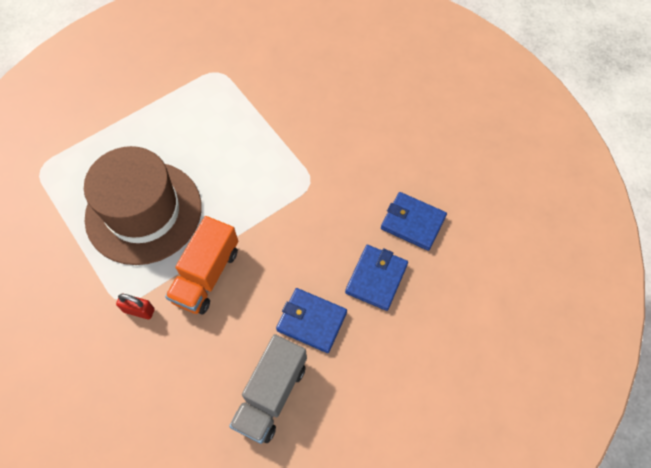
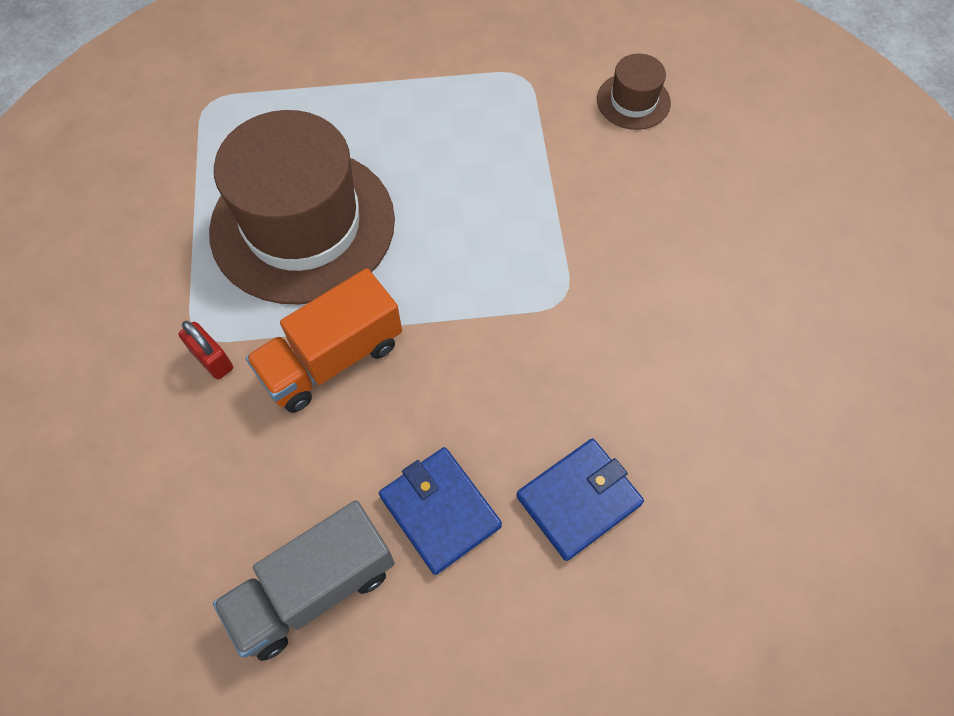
camera: 30 degrees right, 0 degrees up
(285, 59) = (633, 101): none -> brown hat
(413, 222) = (689, 443): blue wallet -> none

